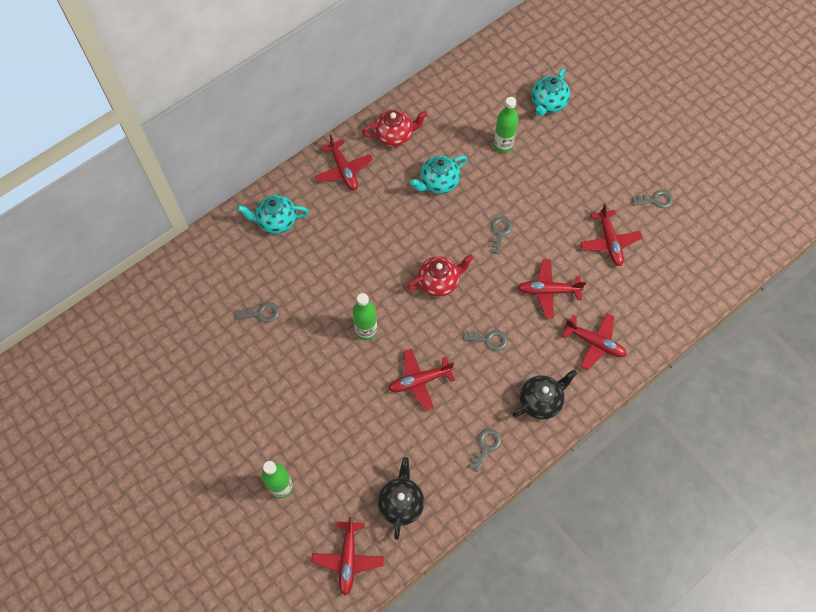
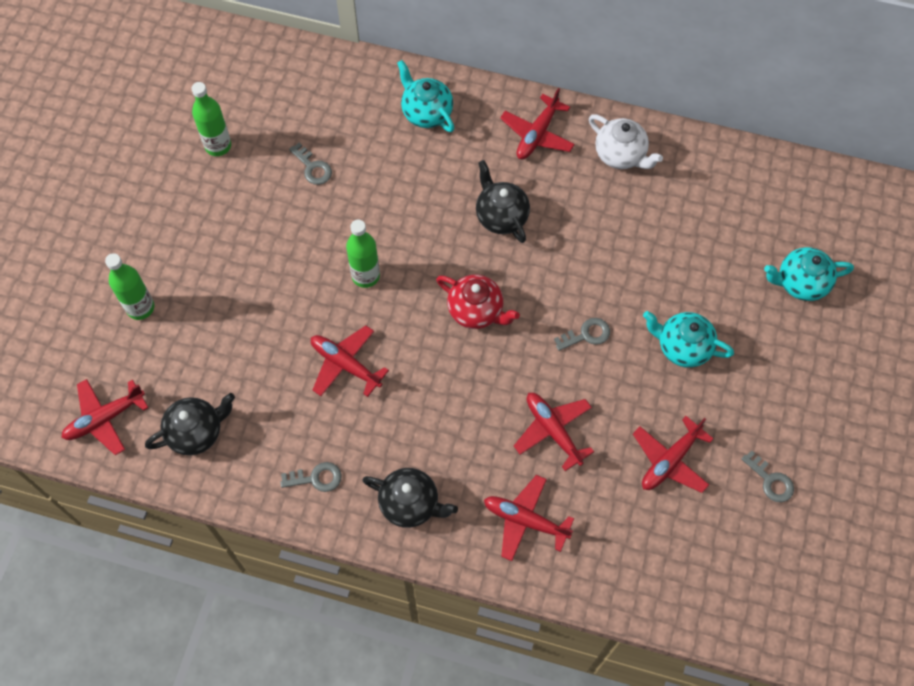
camera: 55 degrees right, 0 degrees up
(385, 226) = (501, 216): none -> black teapot
(394, 136) = (620, 155): red teapot -> white teapot
(438, 182) = (598, 234): turquoise teapot -> turquoise teapot (683, 347)
(488, 339) = (445, 404): grey key -> none
(503, 145) = (703, 269): green bottle -> green bottle (218, 146)
(594, 343) = (525, 520): red plane -> red plane turned 120 degrees clockwise

